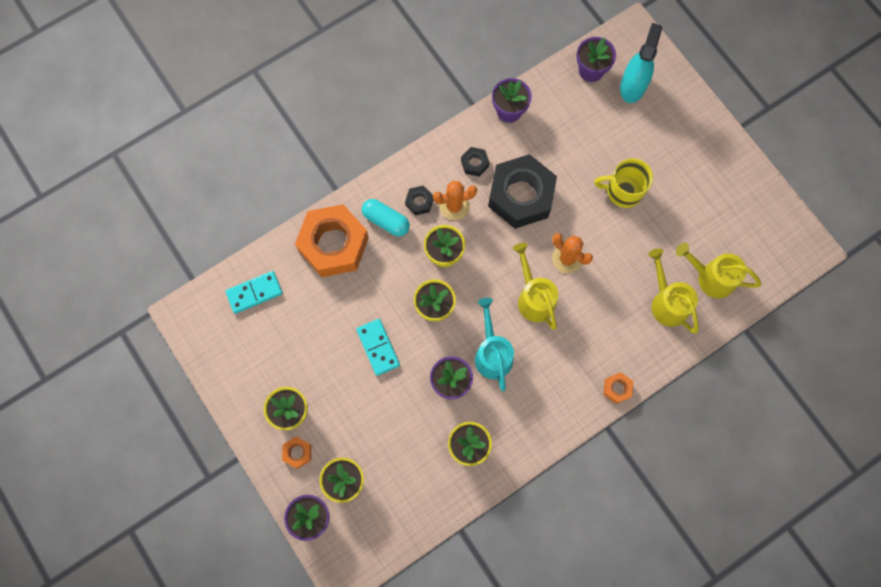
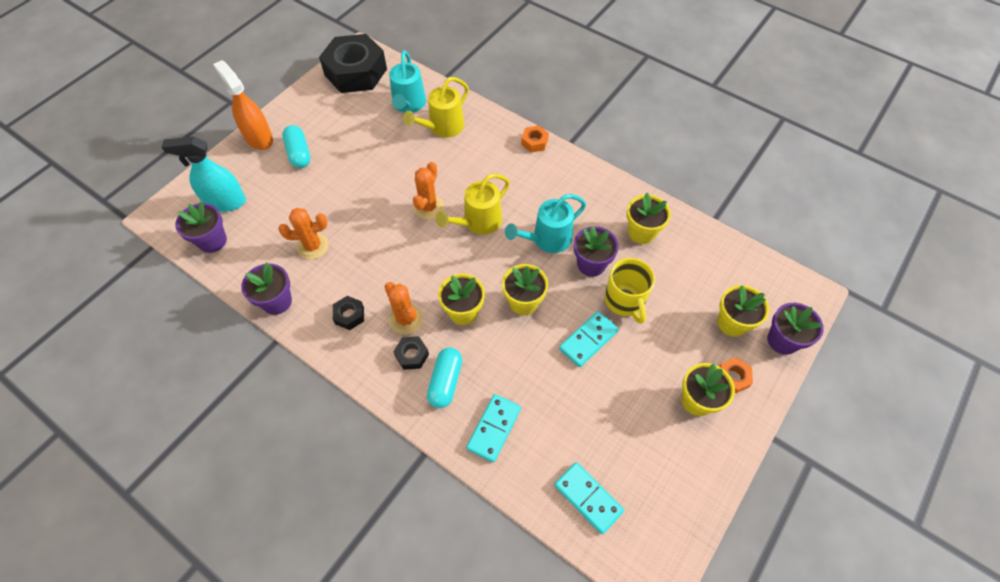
camera: 110 degrees left, 15 degrees down
(333, 244) = (494, 428): orange nut -> turquoise domino
(521, 196) = (374, 262): black nut -> black nut (355, 72)
(556, 149) = (313, 246): none -> orange cactus
(623, 191) = (344, 182): yellow mug -> yellow mug (625, 300)
(674, 158) = (299, 153): none -> turquoise capsule
(706, 126) = (259, 138): none -> orange spray bottle
(710, 277) = (408, 105): yellow watering can -> turquoise watering can

